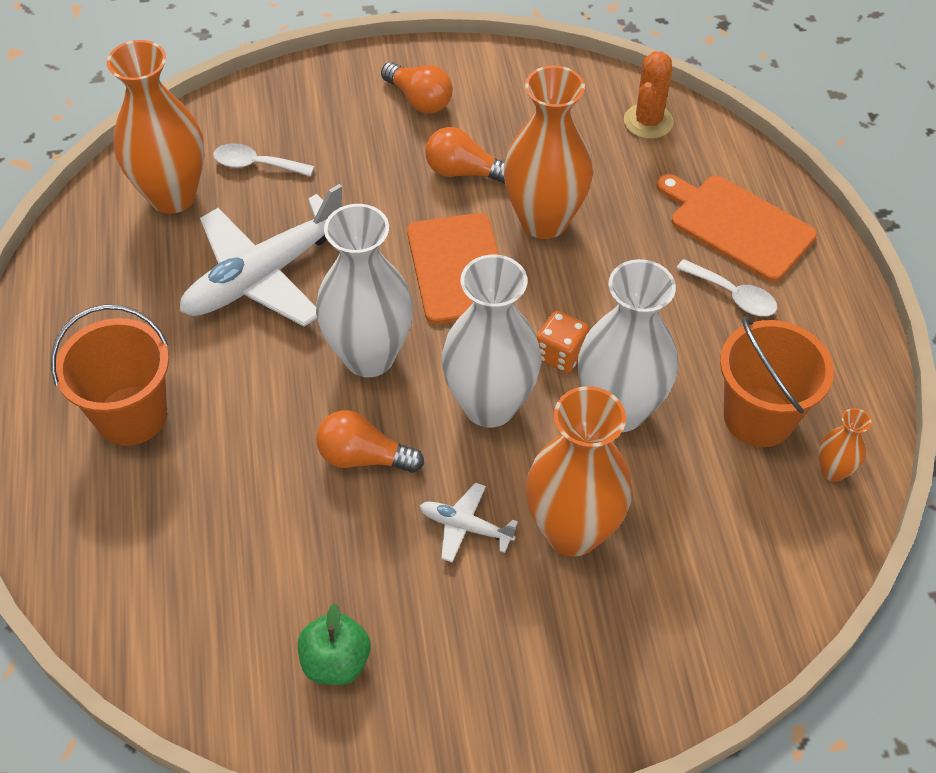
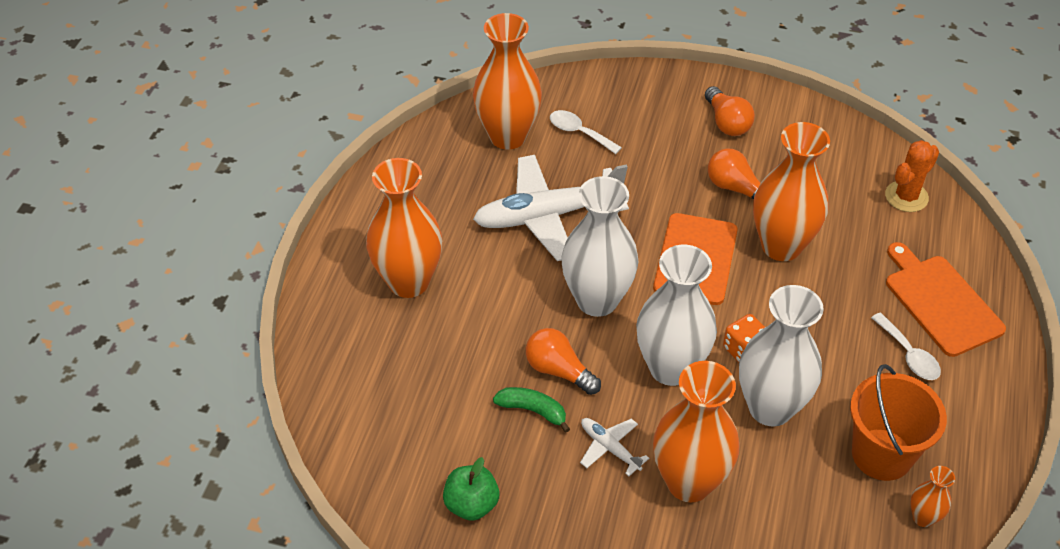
camera: 25 degrees right, 5 degrees down
(131, 415) = (408, 282): orange bucket -> orange vase
(356, 517) = (533, 410): none -> green banana

